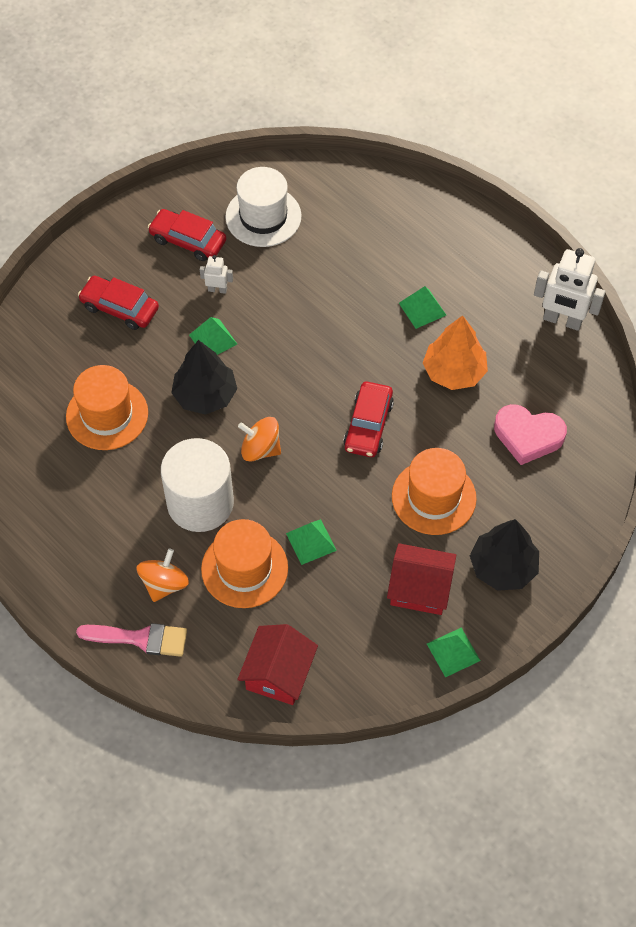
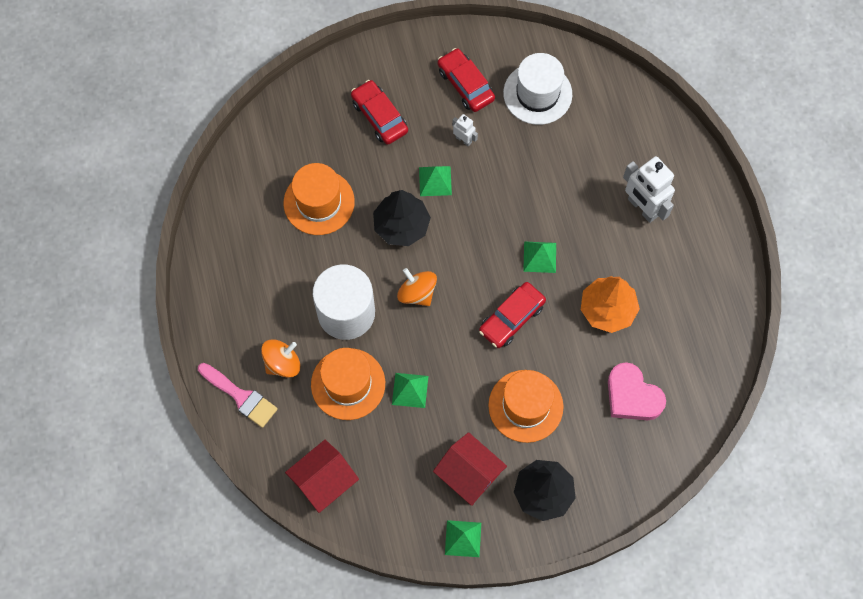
camera: 30 degrees right, 10 degrees up
(422, 309) = (616, 241): green pyramid -> green pyramid (539, 257)
(562, 320) = (724, 312): white robot -> white robot (642, 208)

